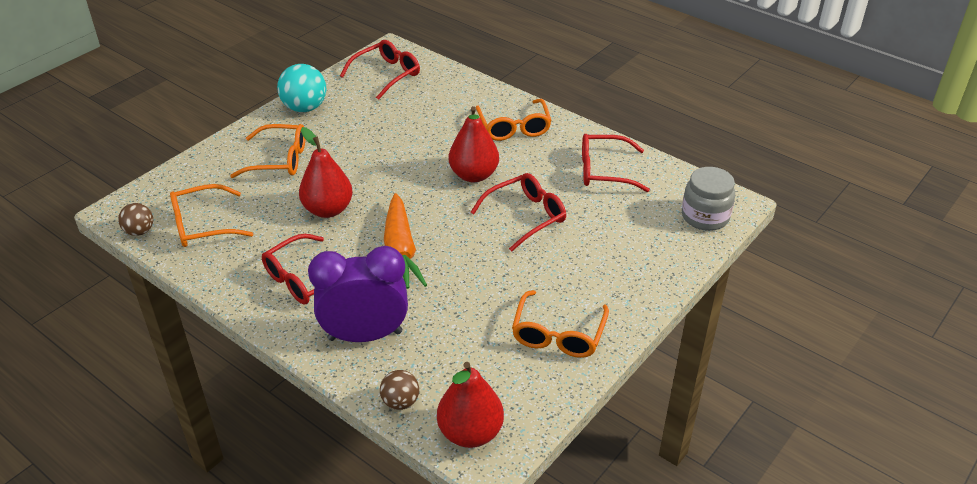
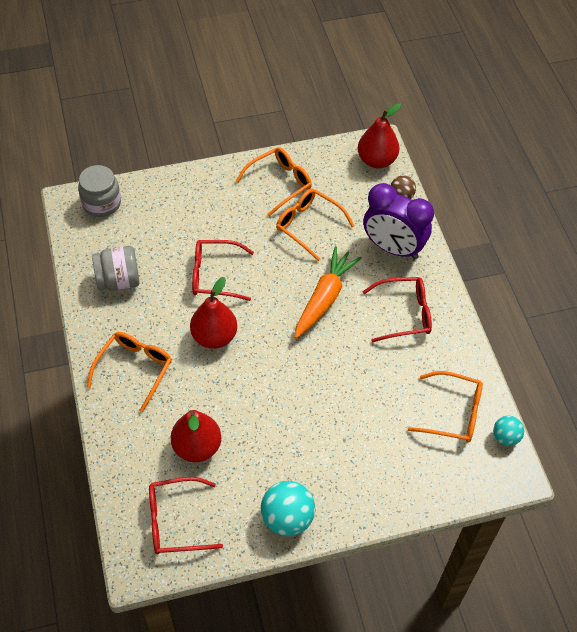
camera: 145 degrees left, 15 degrees up
(139, 231) = (505, 437): brown ball -> turquoise ball
(279, 160) = (353, 455): orange glasses -> orange glasses (308, 225)
(328, 210) = (349, 370): red pear -> red pear (197, 447)
(604, 171) = (119, 280): red glasses -> grey jar

